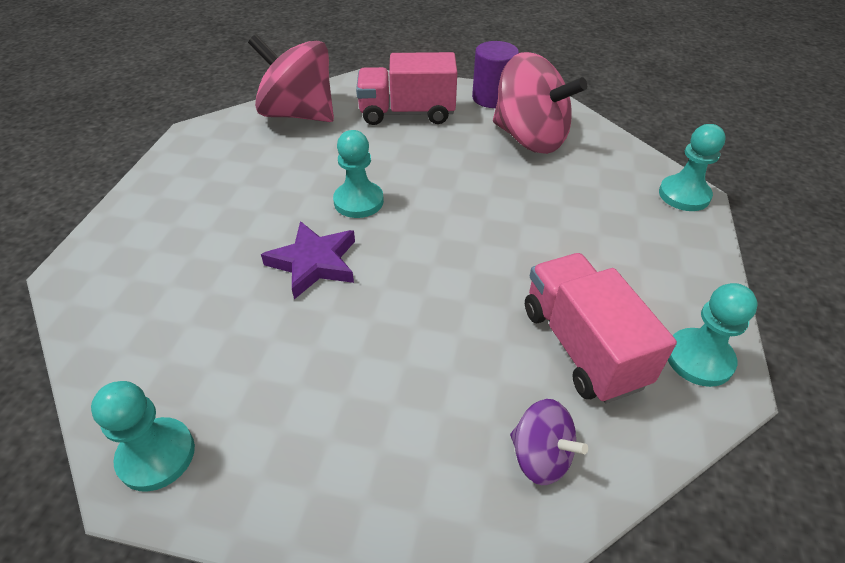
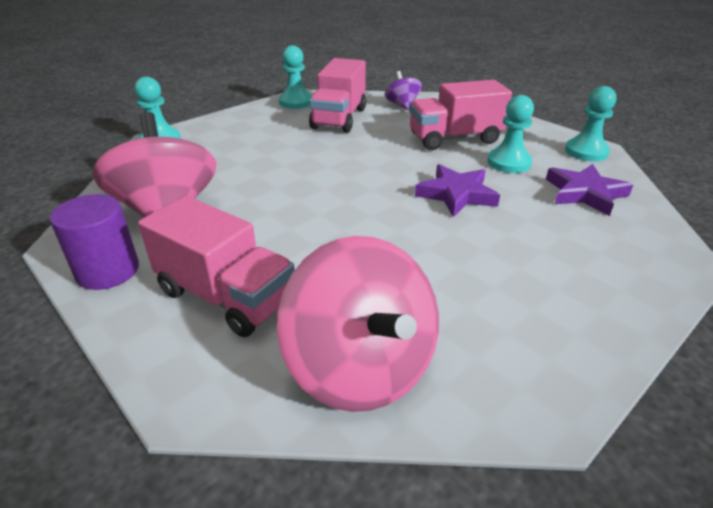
camera: 145 degrees left, 10 degrees down
(164, 335) = (585, 193): none -> purple star
(358, 201) = (385, 221): turquoise pawn -> turquoise pawn (508, 163)
(378, 381) = (454, 139): none -> pink truck

